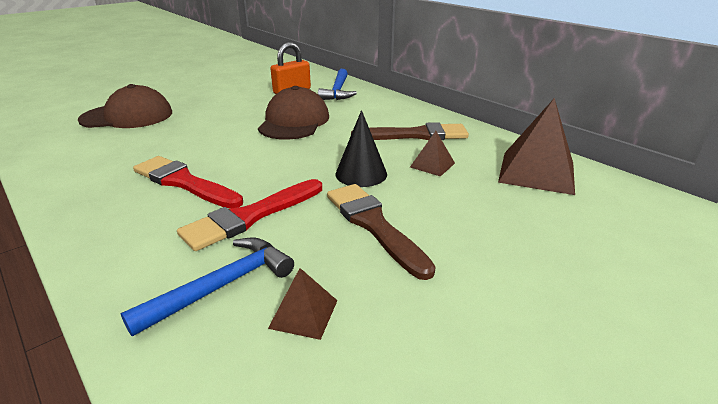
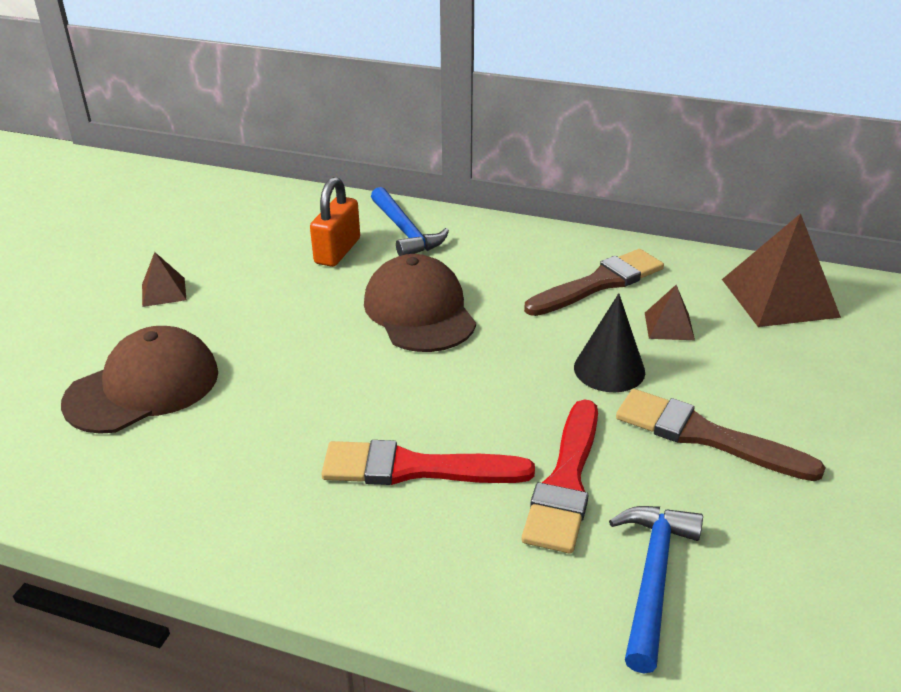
camera: 30 degrees left, 5 degrees up
(303, 314) = (763, 567): brown pyramid -> brown pyramid (163, 292)

